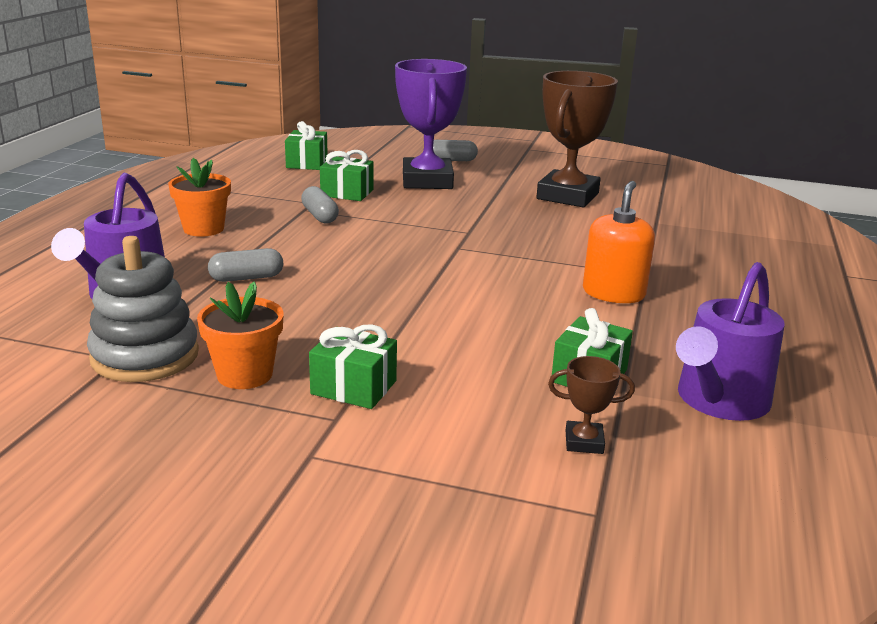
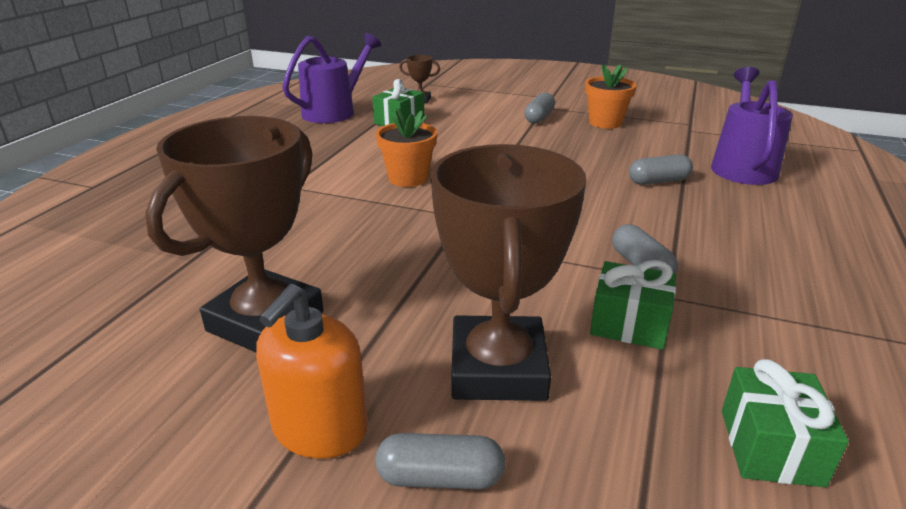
camera: 175 degrees left, 5 degrees up
(145, 356) = (674, 131): grey stacking toy -> none
(203, 229) = (764, 241): orange flower pot -> orange flower pot (408, 178)
(354, 387) = (539, 117): green gift -> grey capsule
(427, 181) = (498, 368): purple trophy -> brown trophy
(613, 293) = (338, 169): orange soap dispenser -> orange soap dispenser (320, 429)

